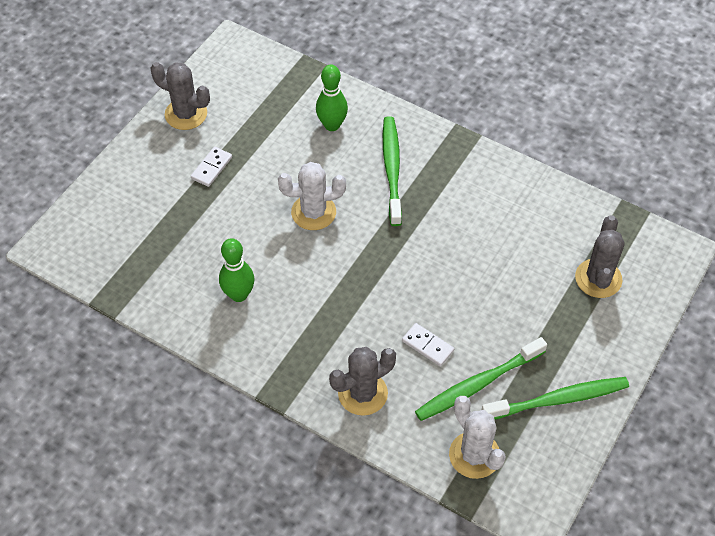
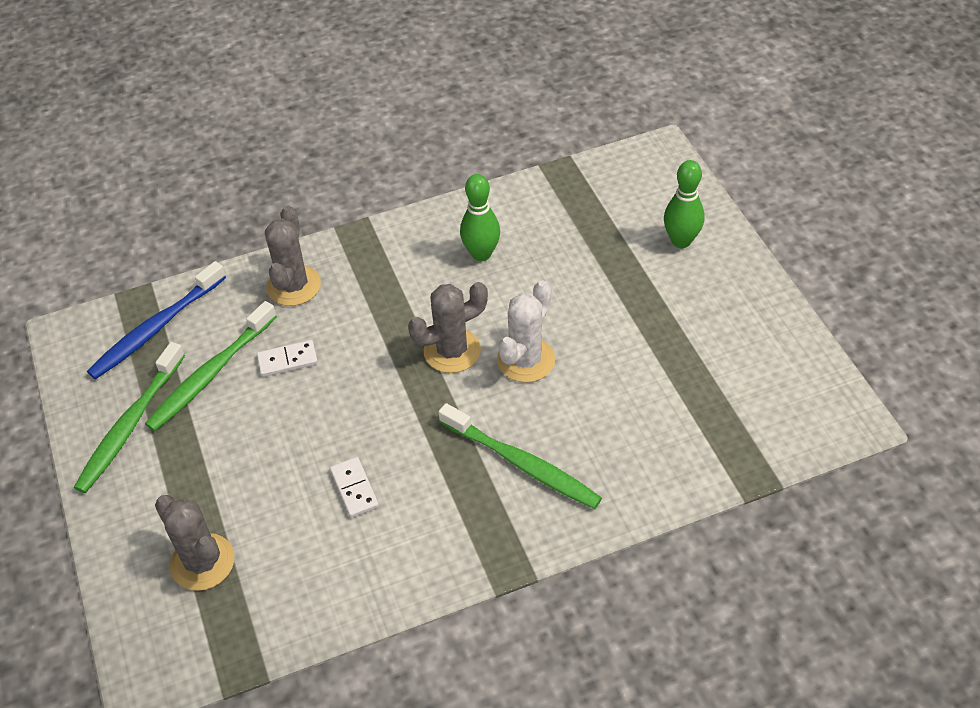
camera: 130 degrees right, 5 degrees down
(186, 114) = (760, 322): grey cactus -> grey cactus (452, 351)
(211, 168) = (660, 307): white domino -> white domino (354, 489)
(332, 125) = (636, 445): green bowling pin -> green bowling pin (681, 241)
(474, 455) = (157, 328): white cactus -> blue toothbrush
(478, 384) = (211, 373): green toothbrush -> green toothbrush turned 150 degrees counterclockwise

